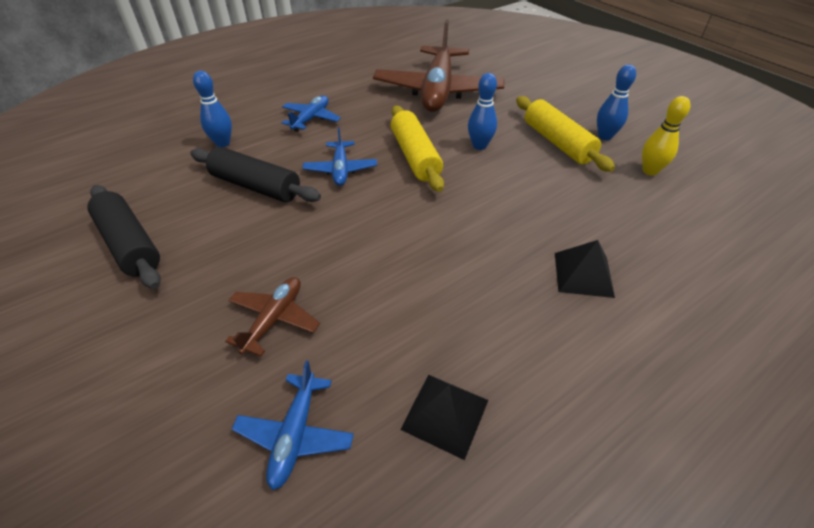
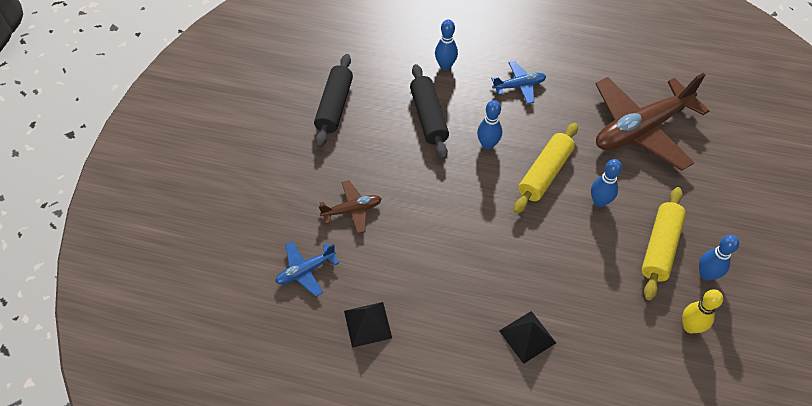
camera: 50 degrees right, 10 degrees up
(340, 169) = (487, 145): blue plane -> blue bowling pin

